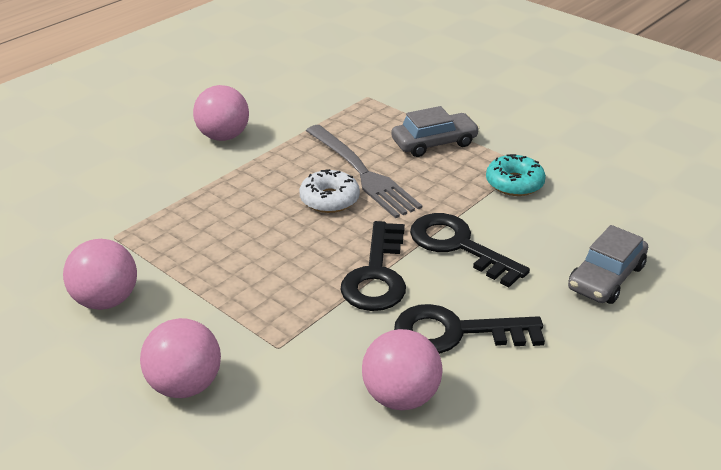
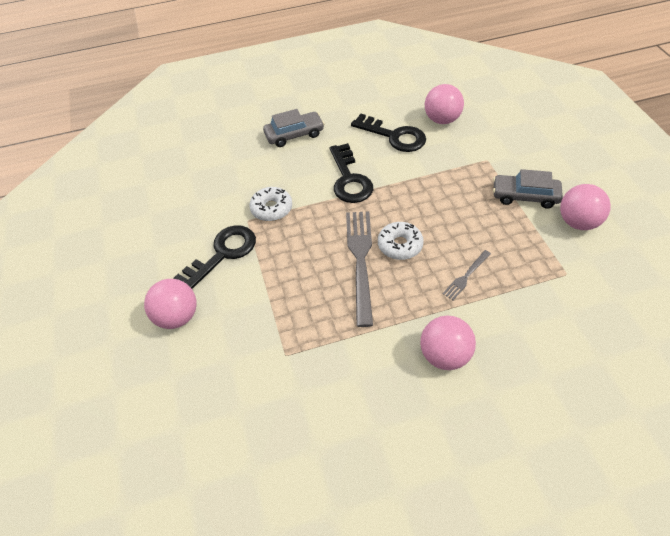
camera: 145 degrees left, 15 degrees up
(185, 385) = (542, 158): pink ball -> pink ball (177, 317)
(234, 196) = (466, 277): none -> grey fork
(376, 275) = (409, 179): black key -> black key (223, 254)
(434, 143) = (285, 268): grey car -> grey car (525, 196)
(514, 183) = (271, 209): turquoise donut -> white donut

